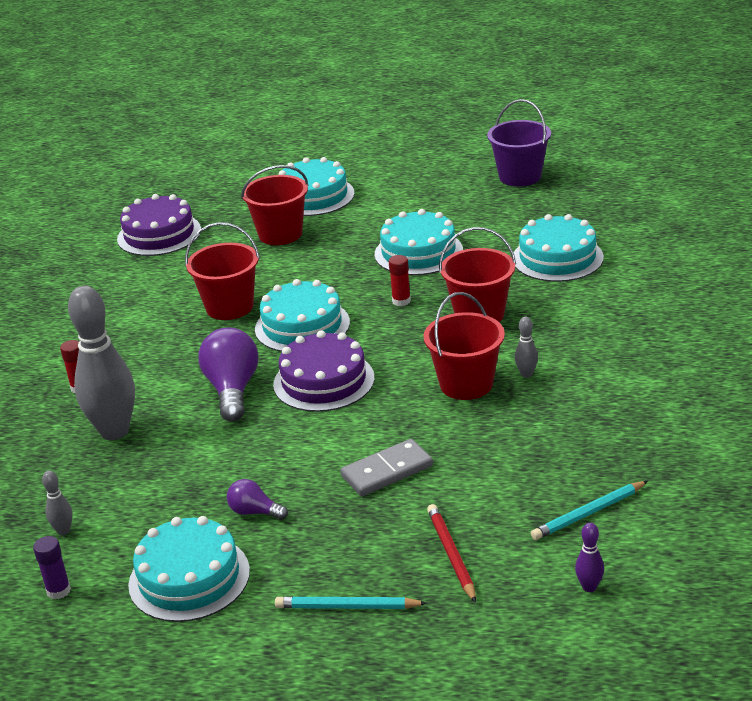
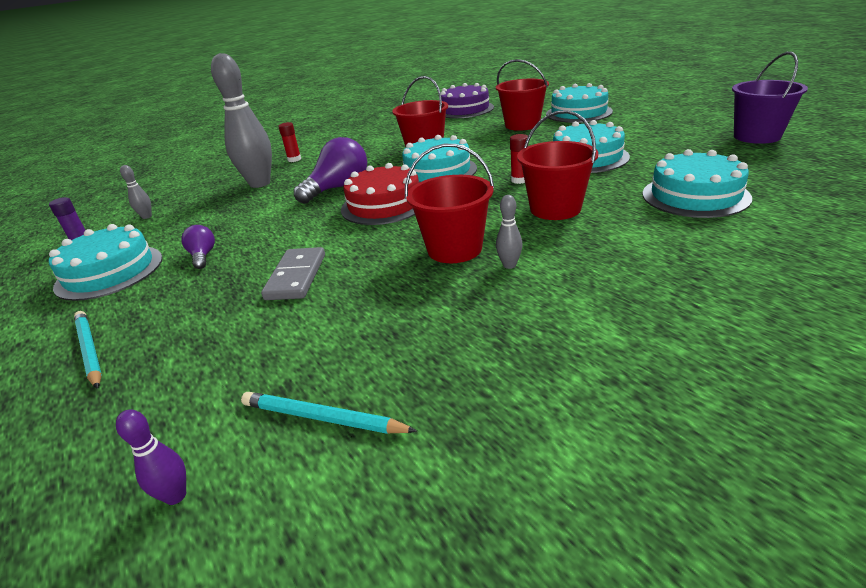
camera: 50 degrees right, 0 degrees up
(324, 381) = (384, 204): purple cake -> red cake
(387, 471) = (296, 277): grey domino -> grey domino turned 75 degrees clockwise
(451, 554) = (193, 365): red pencil -> none

